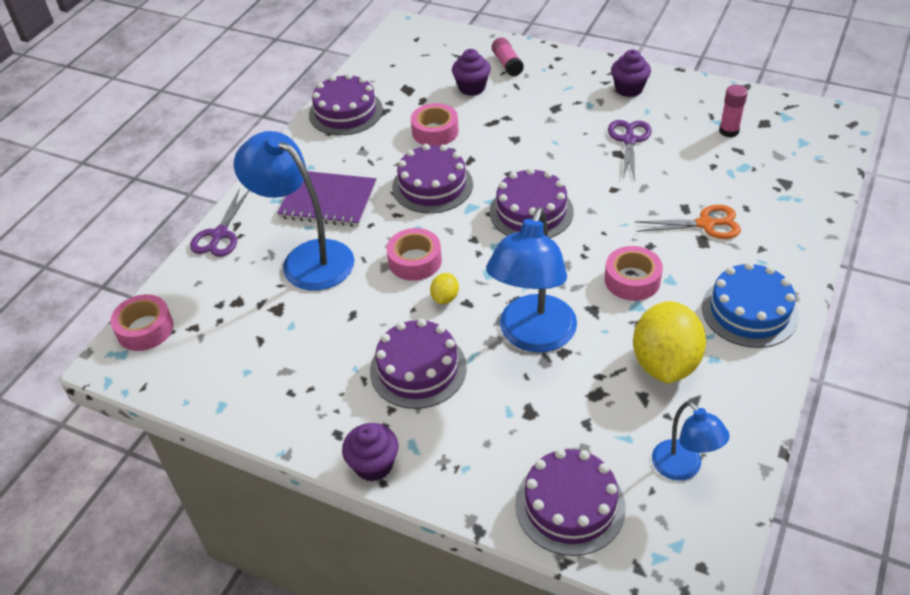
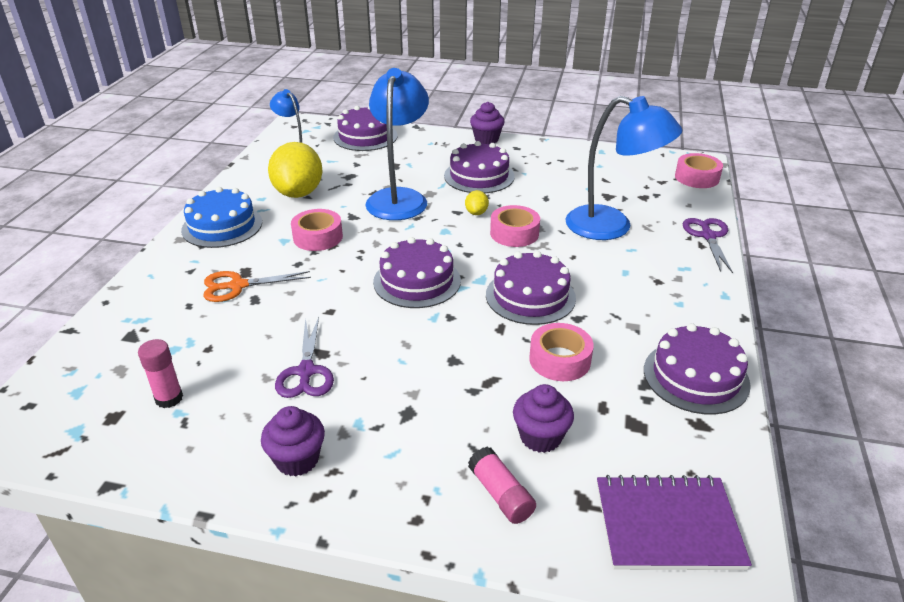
camera: 165 degrees right, 10 degrees down
(328, 201) = (630, 272): purple notebook -> purple notebook (667, 525)

